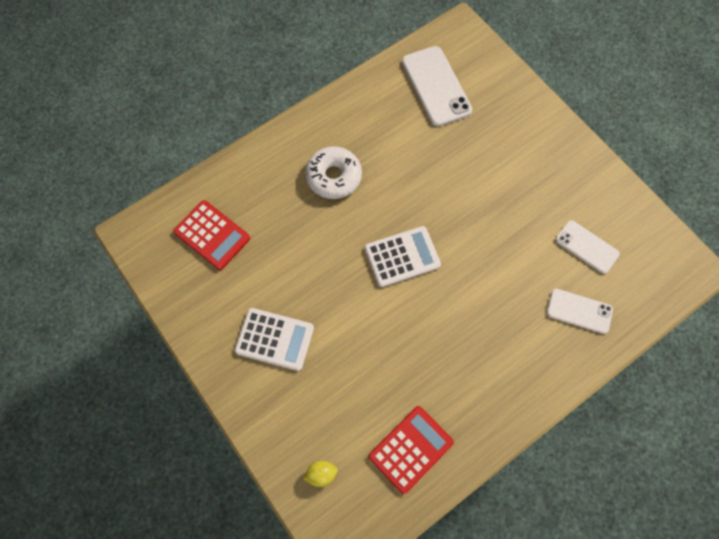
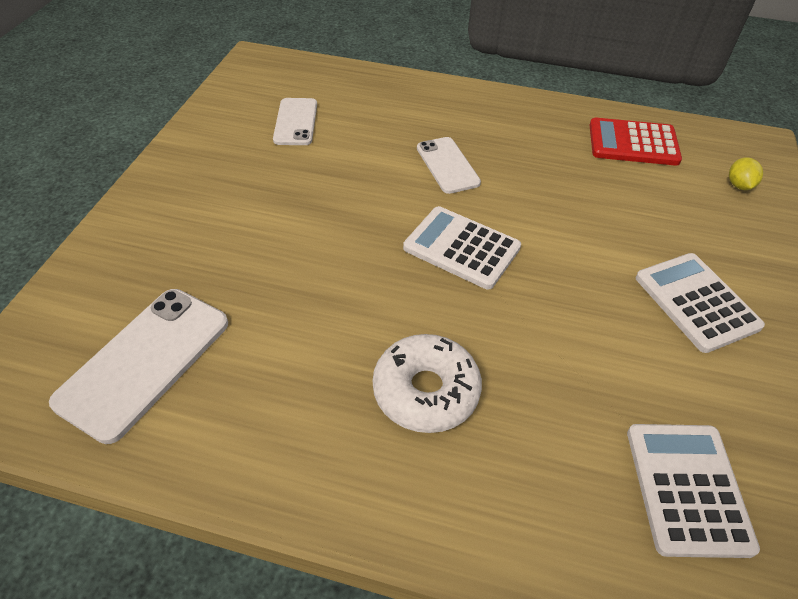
camera: 130 degrees left, 20 degrees down
(212, 235) = (687, 488): red calculator -> white calculator
(321, 474) = (739, 185): yellow lemon -> yellow lemon turned 60 degrees clockwise
(579, 311) = (374, 102): white phone -> white phone (447, 165)

